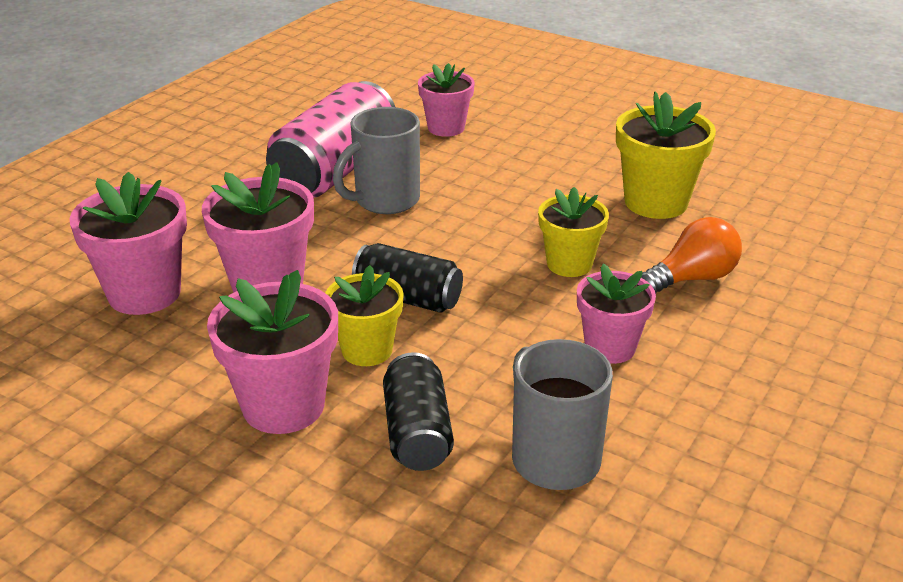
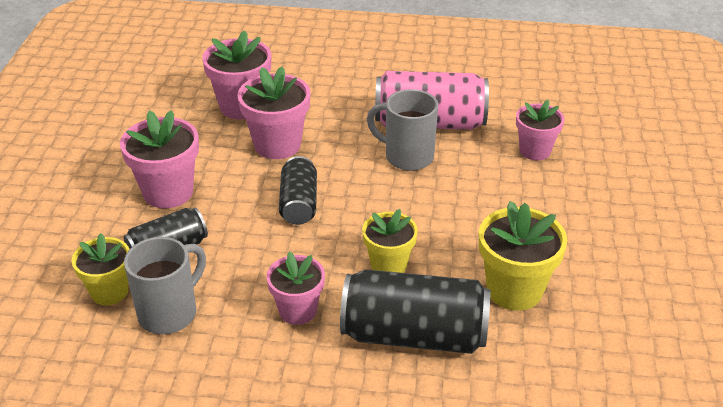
camera: 65 degrees right, 5 degrees up
(367, 350) = (235, 205): yellow flower pot -> yellow flower pot (109, 292)
(692, 278) = (414, 335): orange light bulb -> black can

